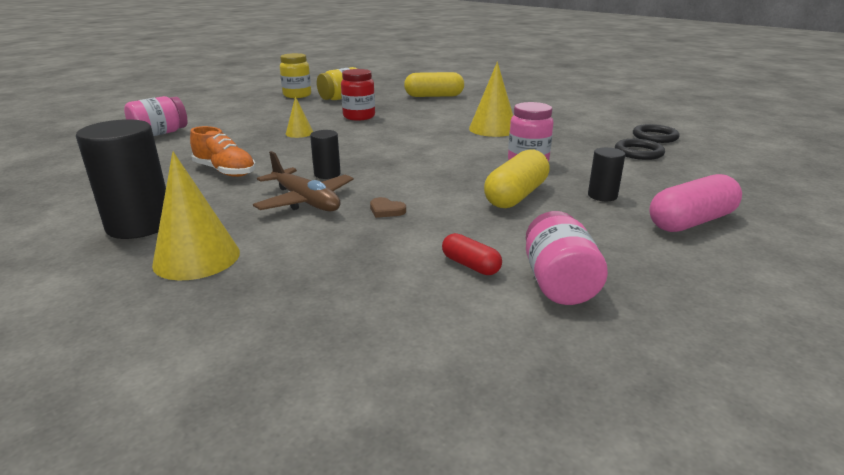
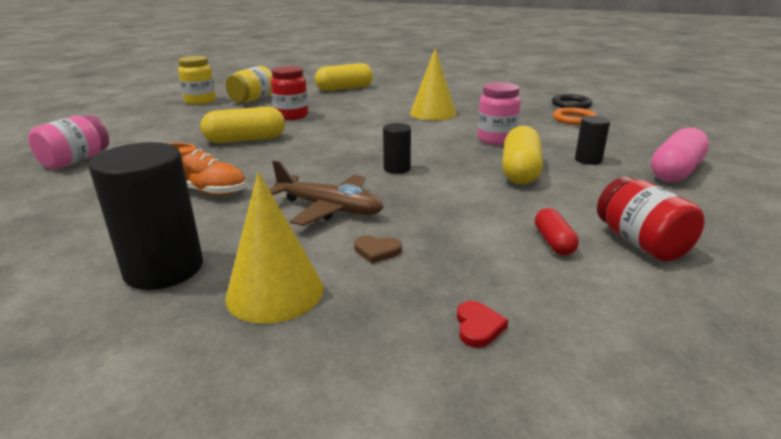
camera: 20 degrees left, 0 degrees up
(299, 133) = (245, 140): yellow cone -> yellow capsule
(320, 319) = (478, 326): none -> red heart
(327, 174) = (322, 177): black cylinder -> black cylinder (397, 169)
(386, 210) = (420, 204): brown heart -> brown heart (377, 251)
(470, 265) = (553, 242): red capsule -> red capsule turned 60 degrees clockwise
(558, 283) = (641, 243): pink jar -> red jar
(638, 152) = (574, 119): black ring -> orange ring

